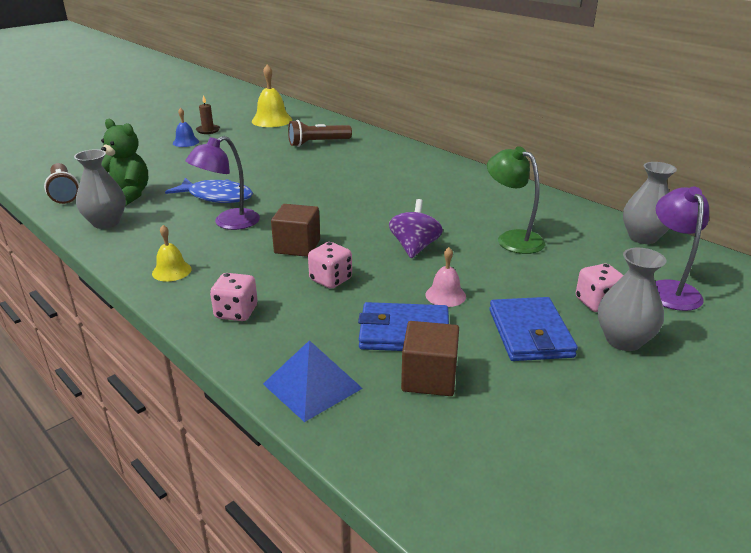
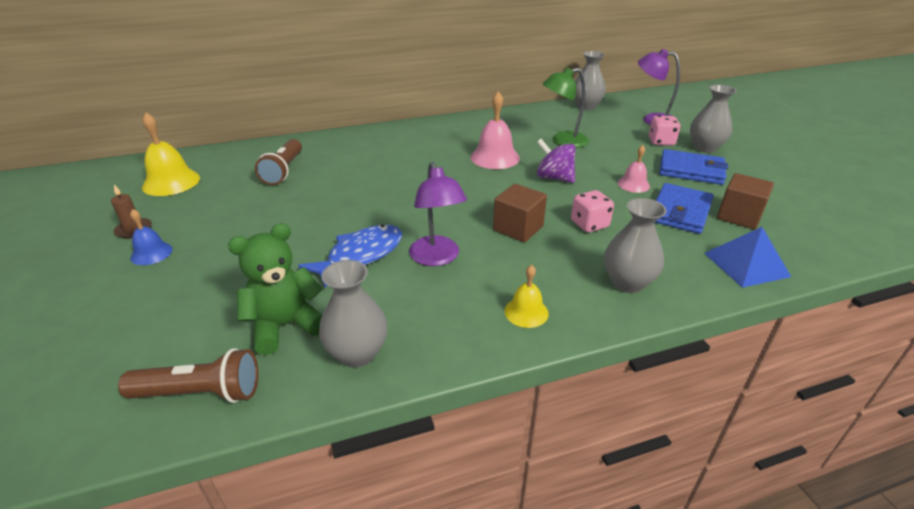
camera: 65 degrees left, 5 degrees up
(236, 312) = (627, 282): pink dice -> grey vase
(428, 211) = (495, 157): none -> pink bell

